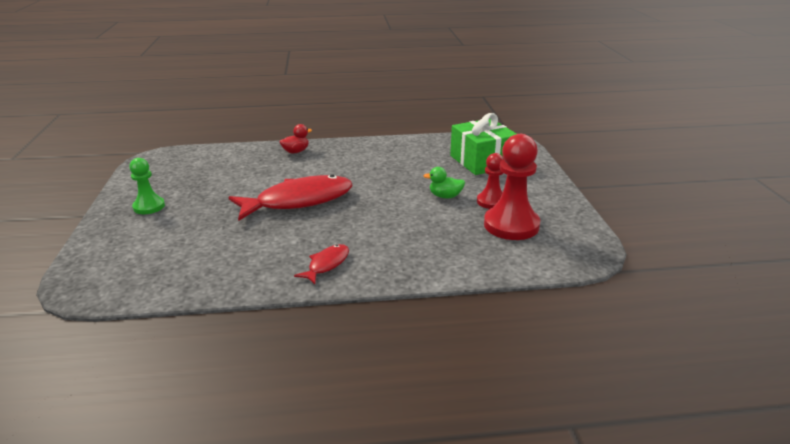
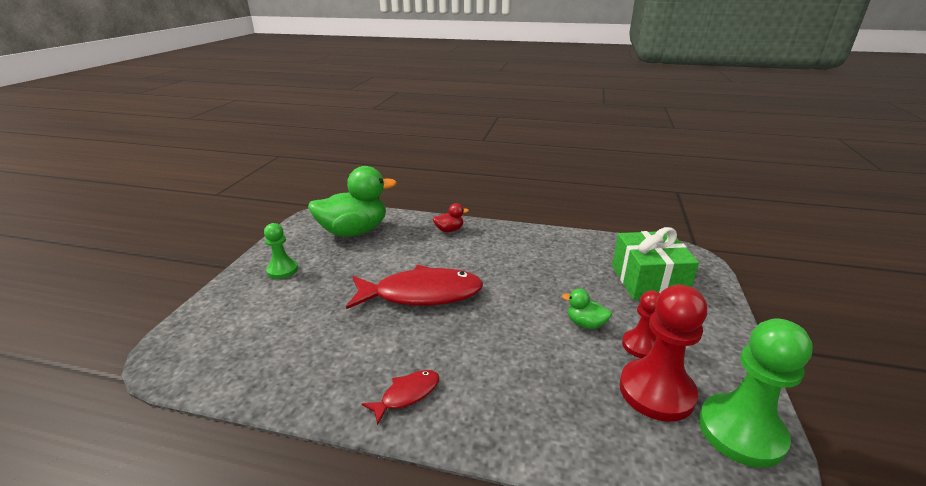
camera: 20 degrees right, 0 degrees up
(201, 166) = (354, 231): none -> green duck
(572, 234) = (741, 431): none -> green pawn

